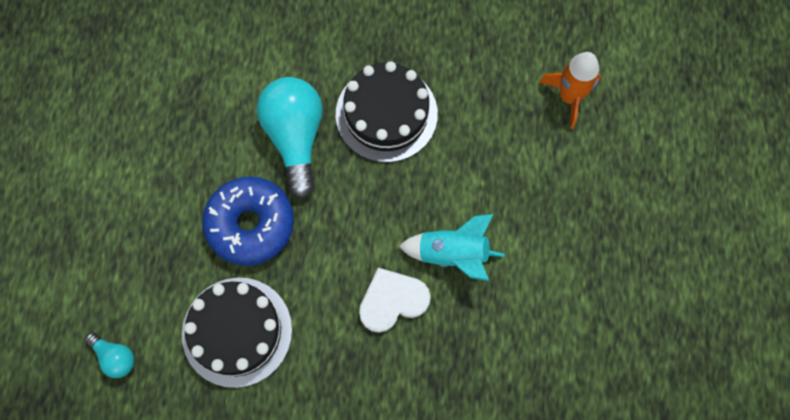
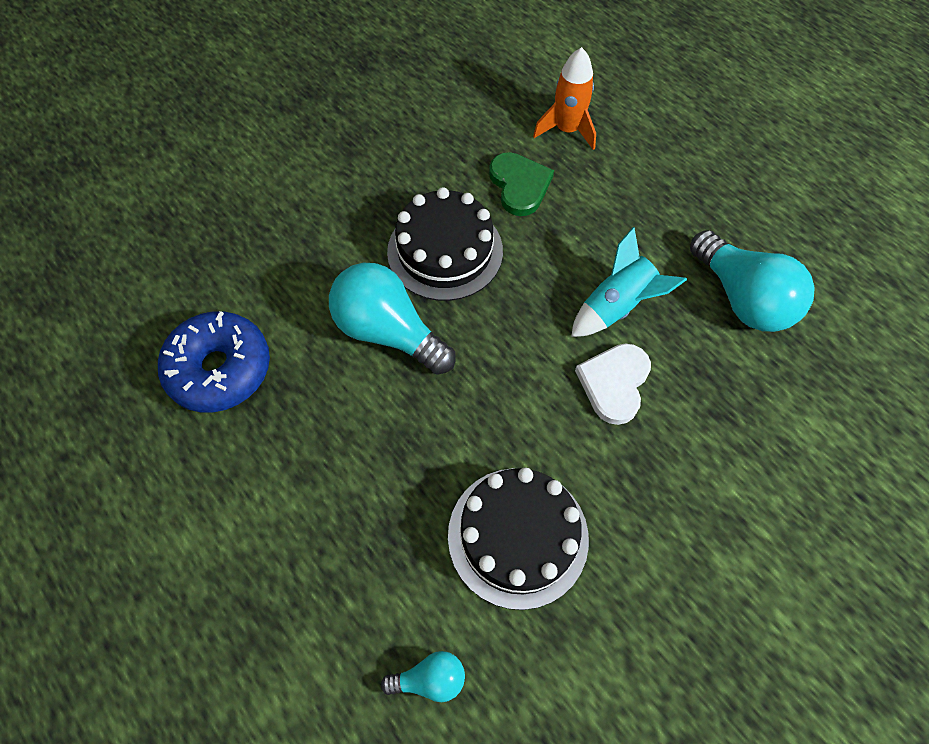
camera: 45 degrees left, 10 degrees down
(250, 224) = (427, 435): blue donut -> blue donut (220, 369)
(487, 110) = (519, 185): none -> green heart
(542, 328) = (742, 298): none -> turquoise light bulb

